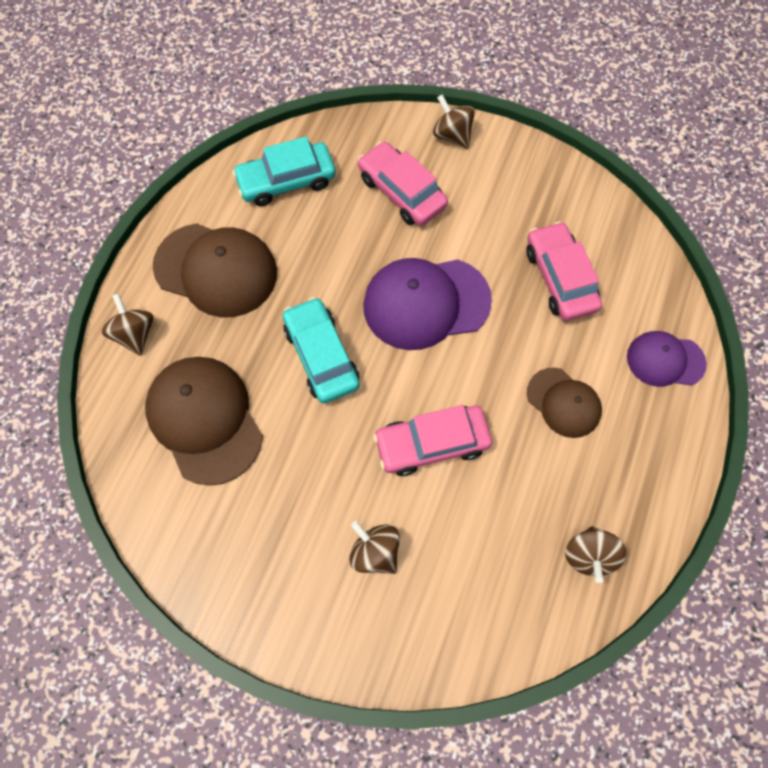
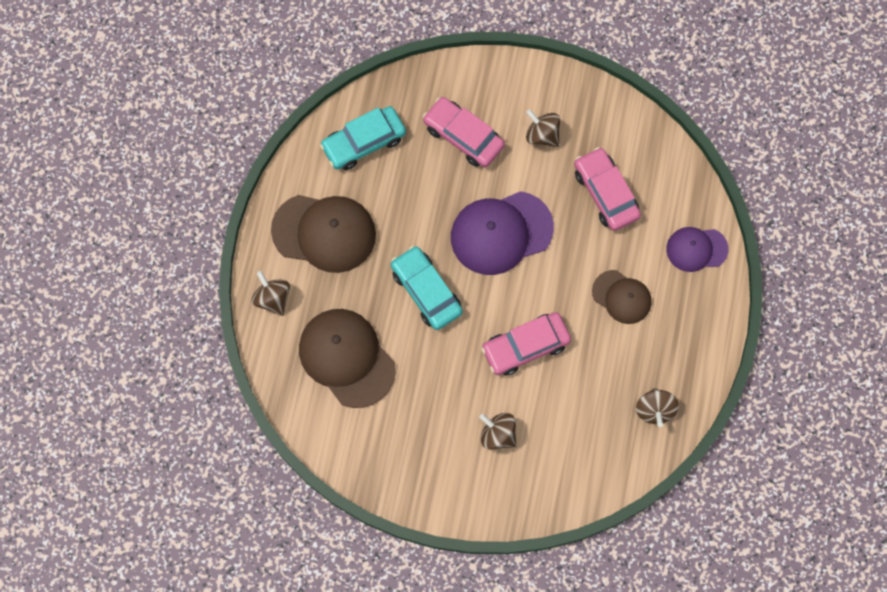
camera: 10 degrees left, 5 degrees up
(452, 135) = (497, 75): brown spinning top -> brown spinning top (542, 135)

